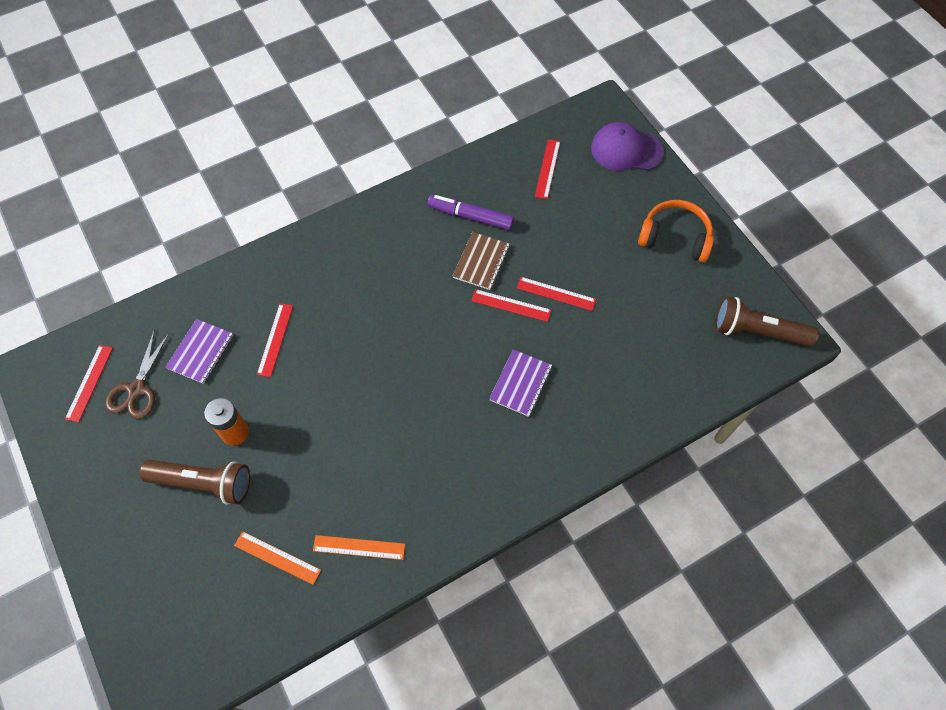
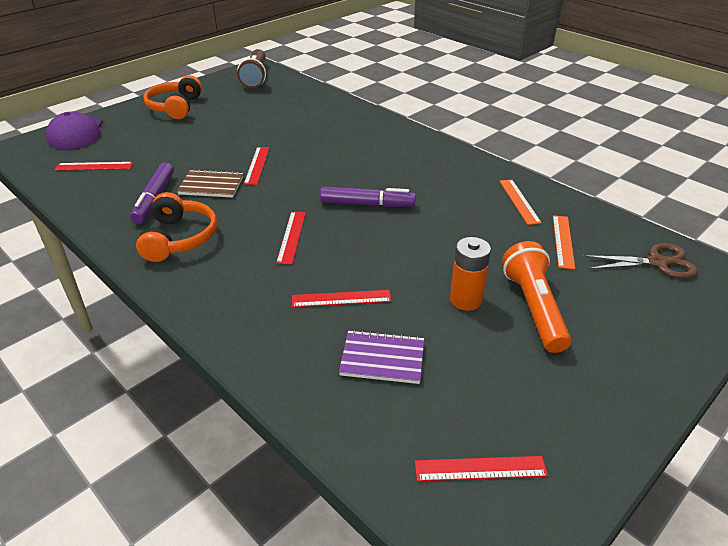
camera: 105 degrees left, 25 degrees down
(137, 389) = (461, 407): brown scissors -> brown scissors (657, 262)
(203, 483) = (533, 308): brown flashlight -> orange flashlight
(400, 233) = (179, 238): none -> orange headphones
(403, 393) = (367, 204): none -> purple marker
(521, 384) = (333, 152): purple notebook -> none
(556, 293) = (240, 147): red ruler -> red ruler (291, 237)

